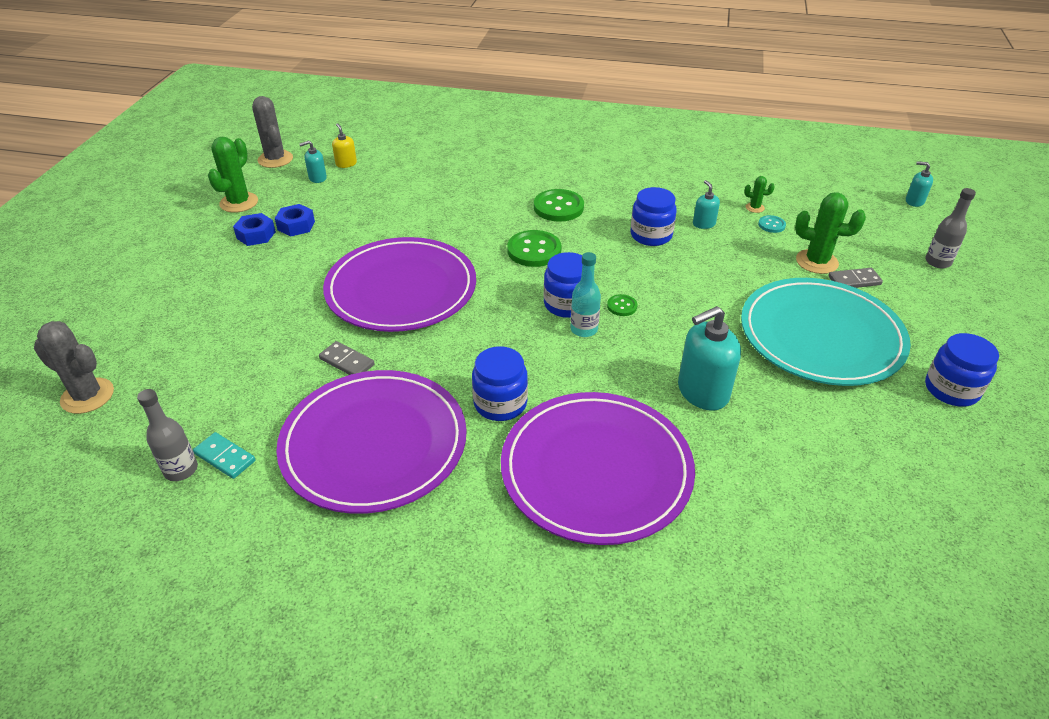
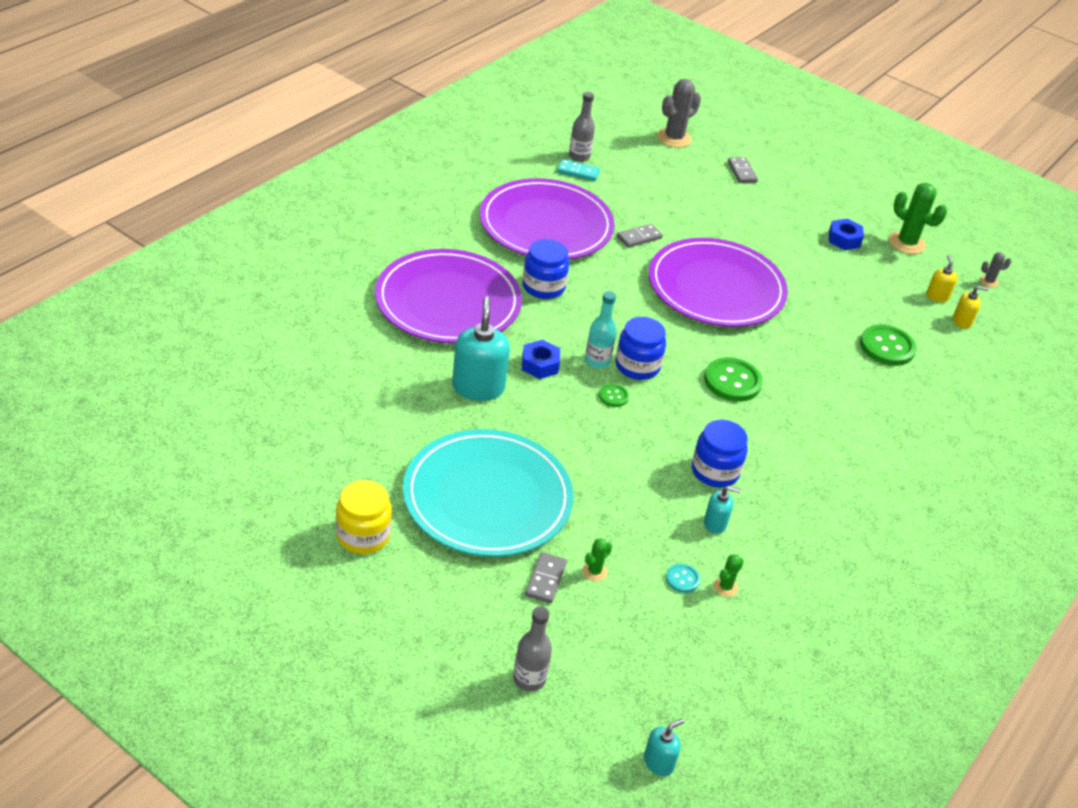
camera: 110 degrees right, 0 degrees up
(151, 323) = (742, 172): none -> grey domino
(225, 457) = (578, 172): turquoise domino -> turquoise domino turned 45 degrees clockwise
(275, 159) = (988, 281): grey cactus -> grey cactus, size x0.50
(296, 226) = (849, 263): blue nut -> blue nut (540, 365)
(317, 178) = (937, 296): turquoise soap dispenser -> yellow soap dispenser
(558, 207) = (804, 430): green button -> green button (887, 347)
(816, 262) = (594, 571): green cactus -> green cactus, size x0.50
(951, 389) = (363, 535): blue jar -> yellow jar

